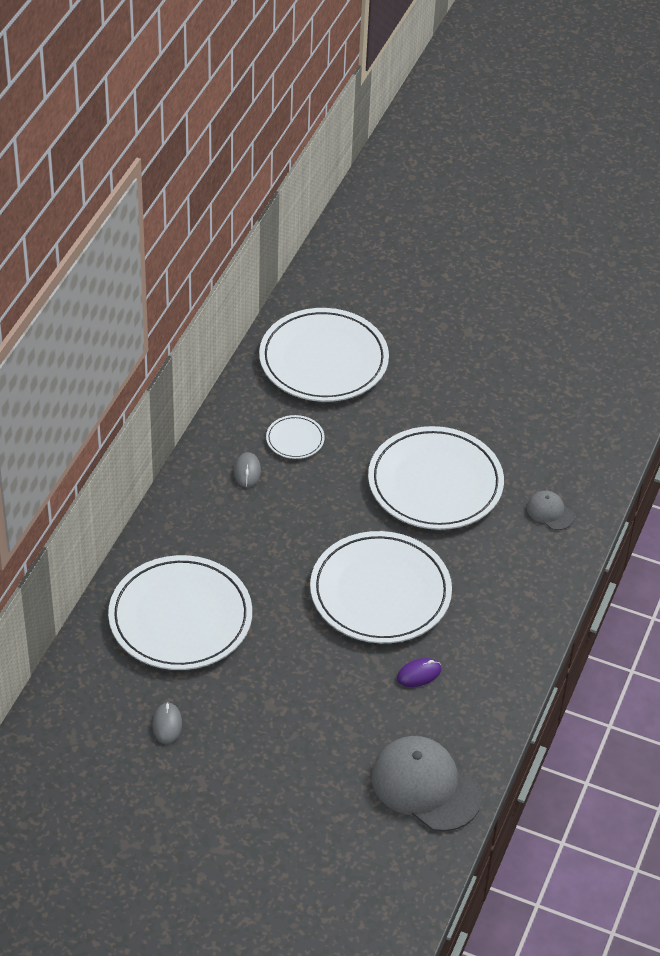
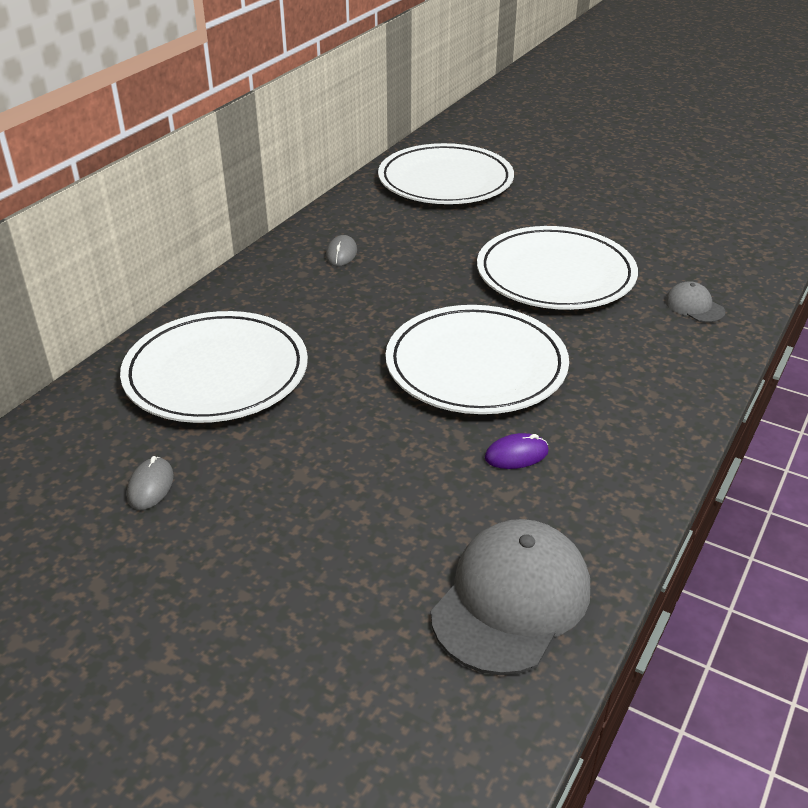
camera: 10 degrees right, 10 degrees down
(295, 439) = (401, 233): white plate -> none
(425, 786) = (511, 600): grey cap -> grey cap turned 75 degrees clockwise

